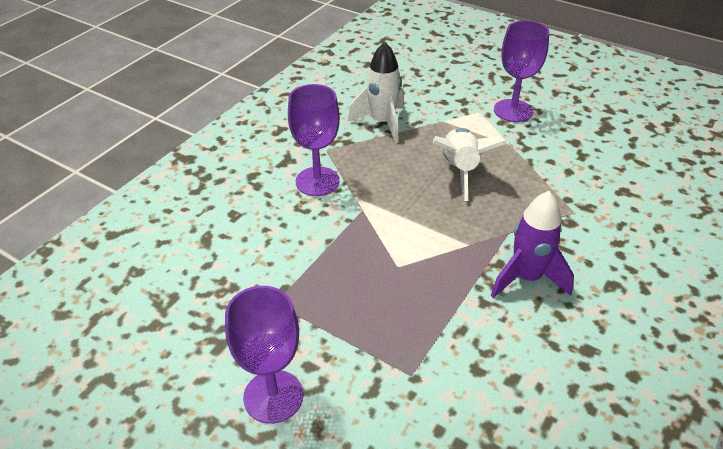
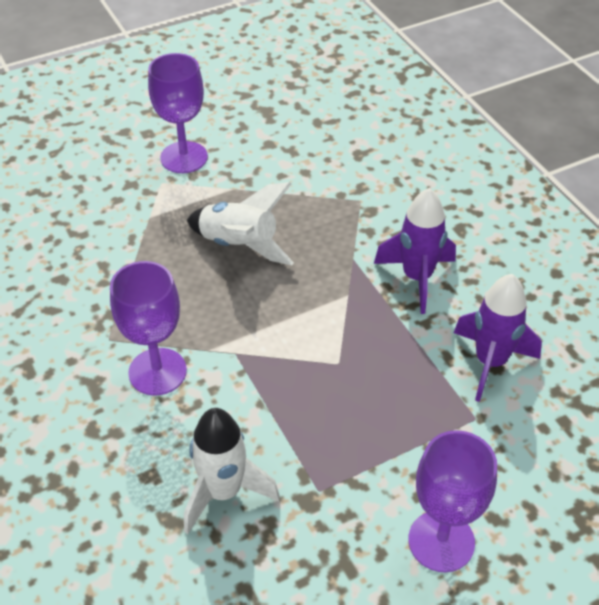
camera: 60 degrees left, 5 degrees up
(382, 123) = (106, 268): white rocket -> white rocket (223, 492)
(479, 362) = (490, 362): none -> purple rocket

